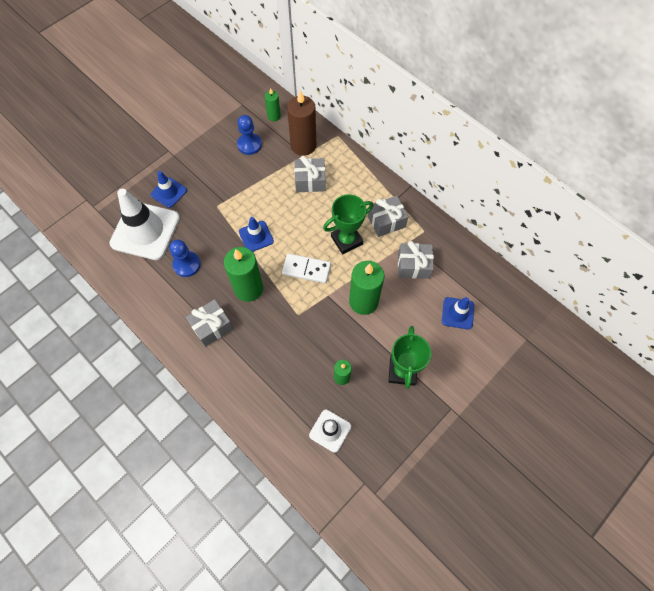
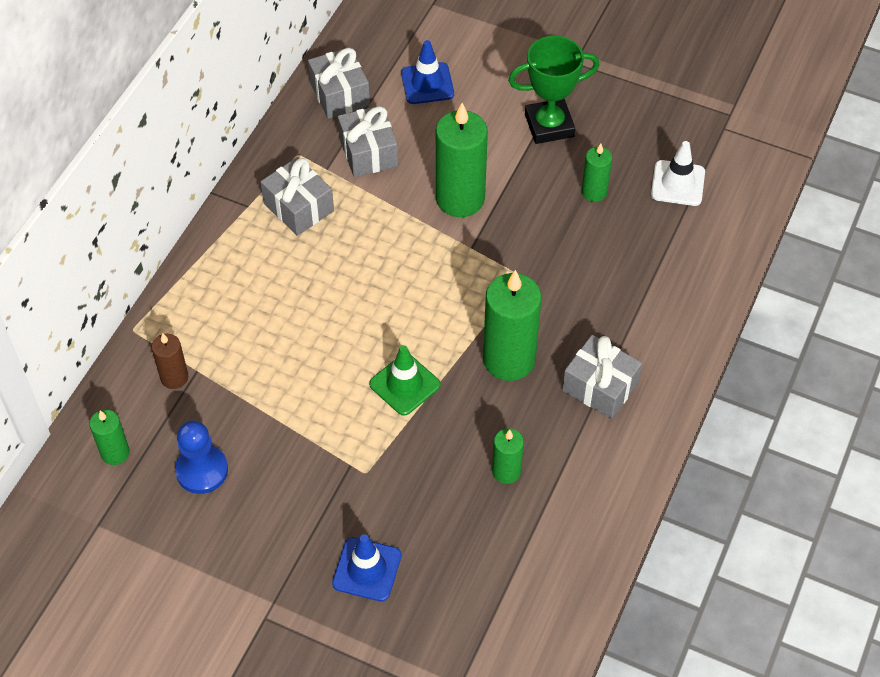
camera: 110 degrees left, 10 degrees down
(145, 231) = (467, 573): white traffic cone -> none
(187, 264) = (506, 471): blue pawn -> green candle
(256, 236) = (404, 384): blue traffic cone -> green traffic cone
(303, 145) = (174, 377): brown candle -> brown candle, size x0.53
(306, 269) = (437, 290): white domino -> none
(310, 181) = (254, 341): grey gift -> grey gift (339, 94)
(346, 240) = (358, 251): green trophy -> none

